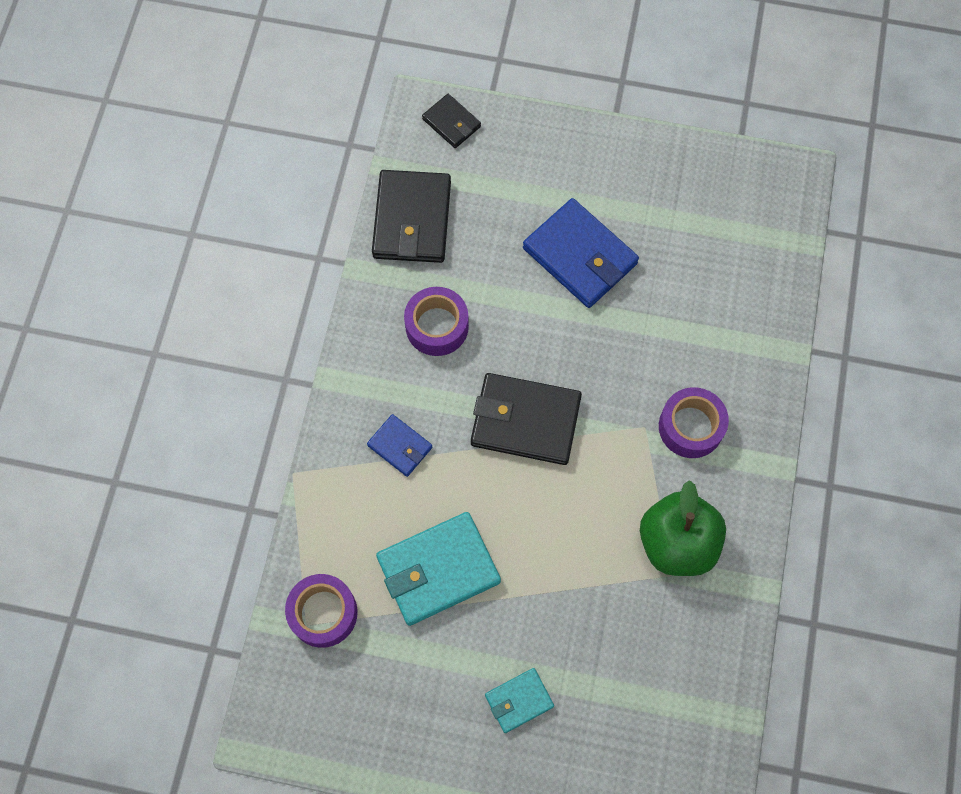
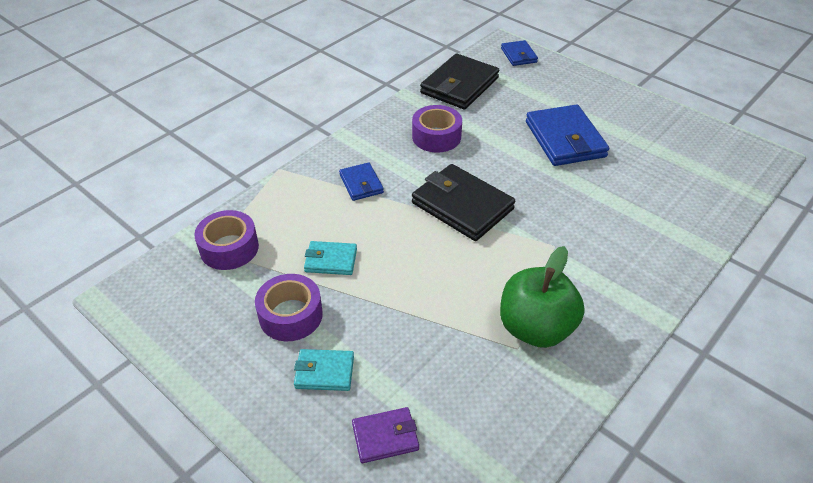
camera: 30 degrees right, 25 degrees down
(438, 570) = (331, 260): turquoise wallet -> turquoise wallet, size x0.53
(451, 123) = (518, 55): black wallet -> blue wallet
(612, 733) = (385, 437): none -> purple wallet
(690, 427) = (594, 261): purple tape -> purple tape (290, 315)

